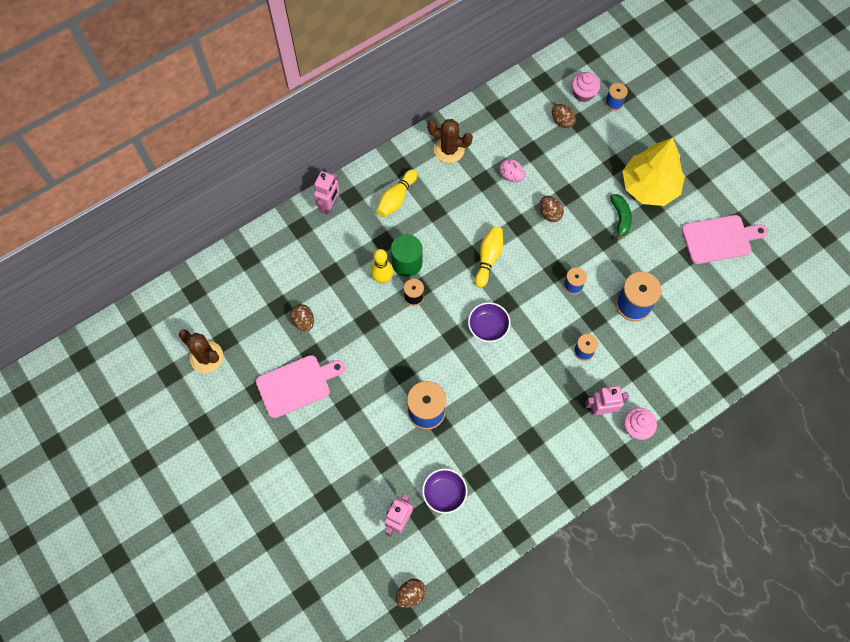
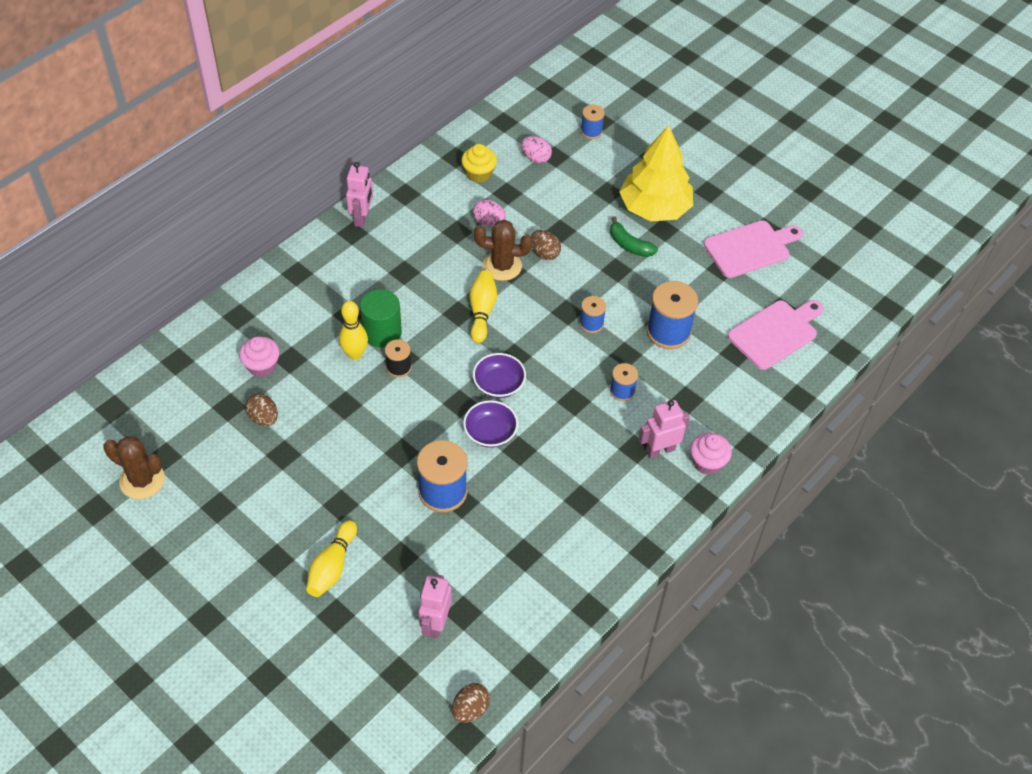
camera: 15 degrees left, 15 degrees down
(297, 385) = (269, 491): pink cutting board -> pink cutting board (775, 333)
(329, 205) = (271, 286): pink robot -> pink robot (362, 218)
(396, 198) = (354, 266): yellow bowling pin -> yellow bowling pin (332, 566)
(444, 493) = (487, 581): purple bowl -> purple bowl (490, 433)
(449, 150) = (407, 206): brown cactus -> brown cactus (502, 266)
(512, 128) = (479, 174): none -> yellow cupcake
(562, 121) = (535, 158): brown egg -> pink egg
(583, 93) = (553, 127): pink cupcake -> pink cupcake (262, 366)
(620, 218) = (629, 245): green banana -> green banana turned 150 degrees clockwise

